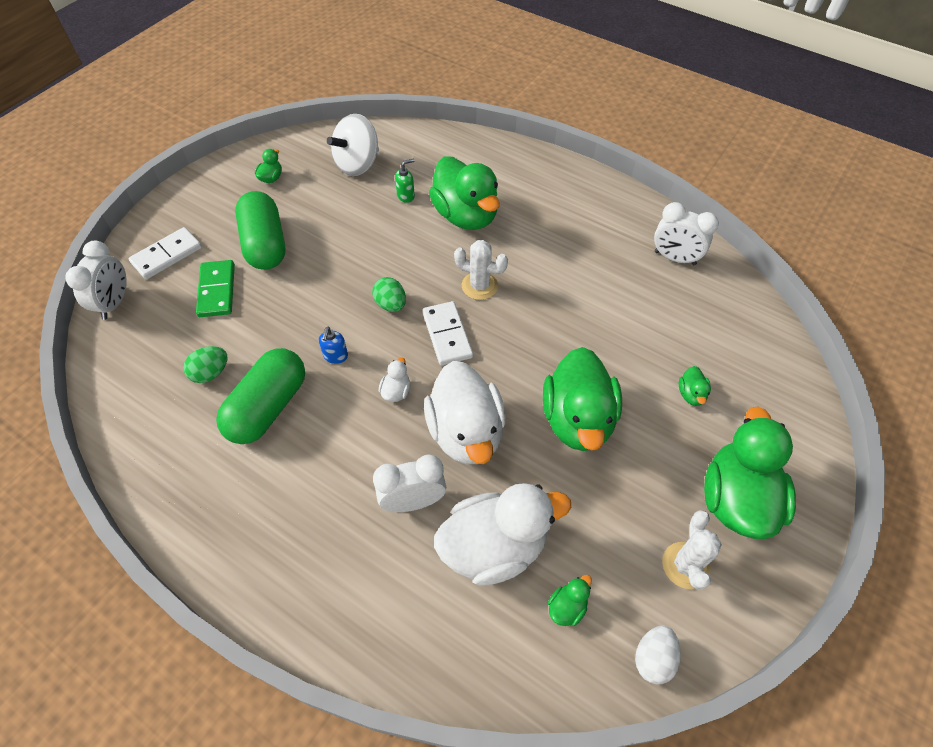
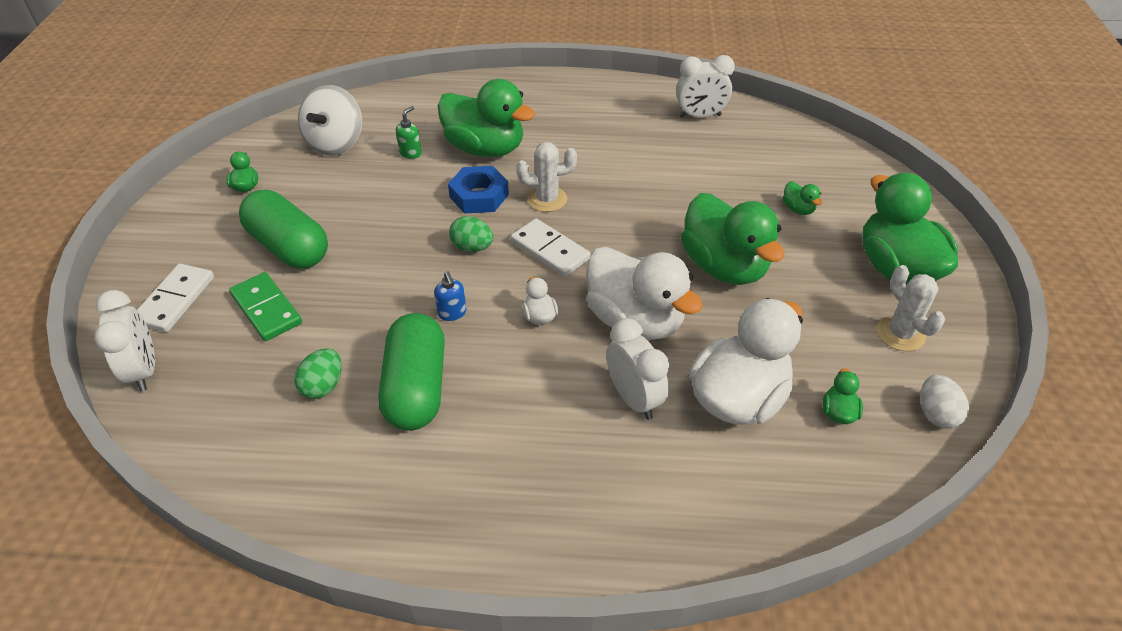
camera: 30 degrees left, 10 degrees down
(413, 501) = (634, 398): white clock -> white clock turned 105 degrees clockwise
(429, 259) = (479, 196): none -> blue nut

